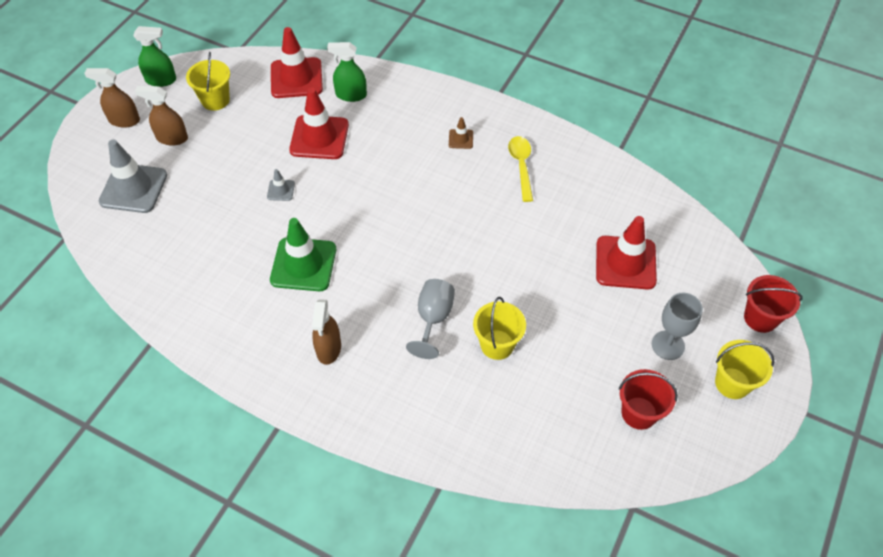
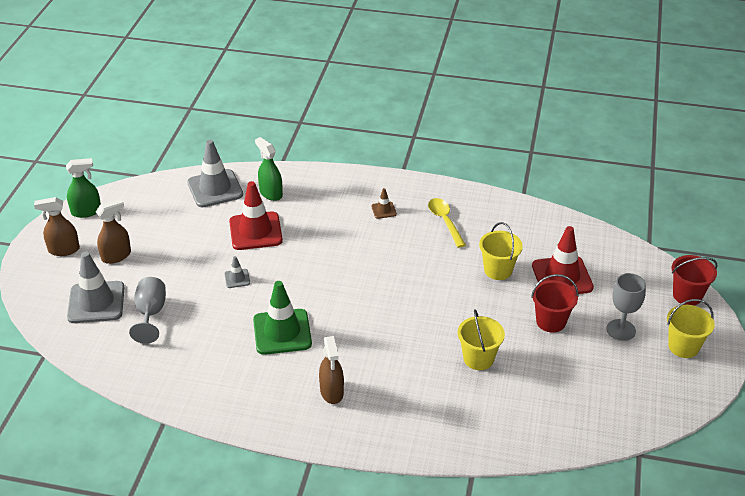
camera: 15 degrees left, 15 degrees down
(172, 138) = (116, 256): brown spray bottle -> brown spray bottle turned 150 degrees clockwise
(215, 100) = (145, 218): yellow bucket -> yellow bucket (498, 270)
(296, 78) = (215, 189): red traffic cone -> grey traffic cone
(351, 95) = (271, 193): green spray bottle -> green spray bottle turned 60 degrees clockwise
(433, 318) = (415, 350): grey goblet -> grey goblet (151, 313)
(639, 413) = (617, 384): red bucket -> red bucket (551, 321)

